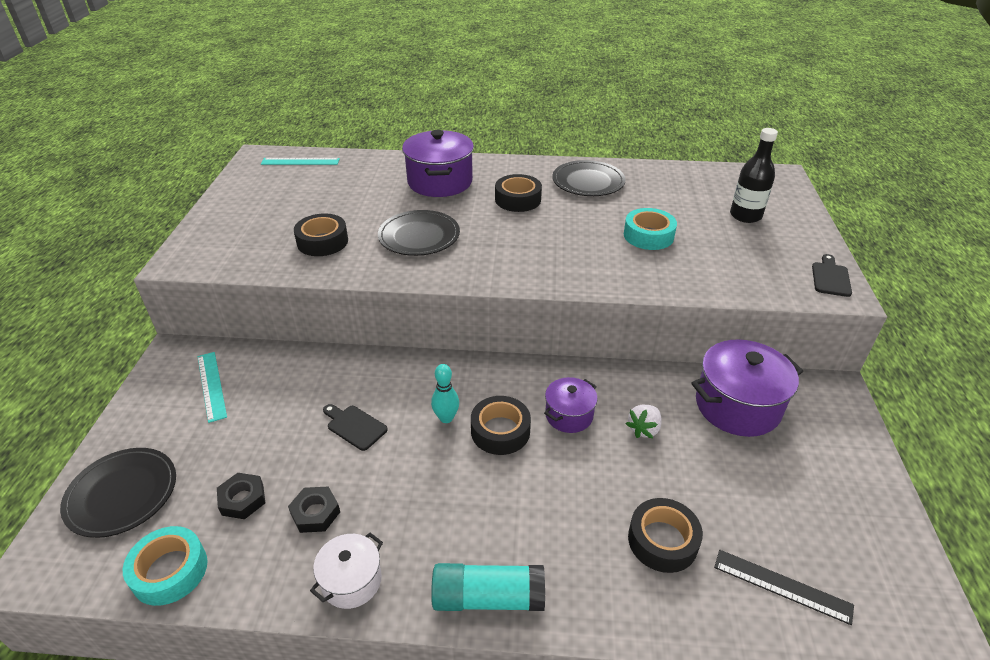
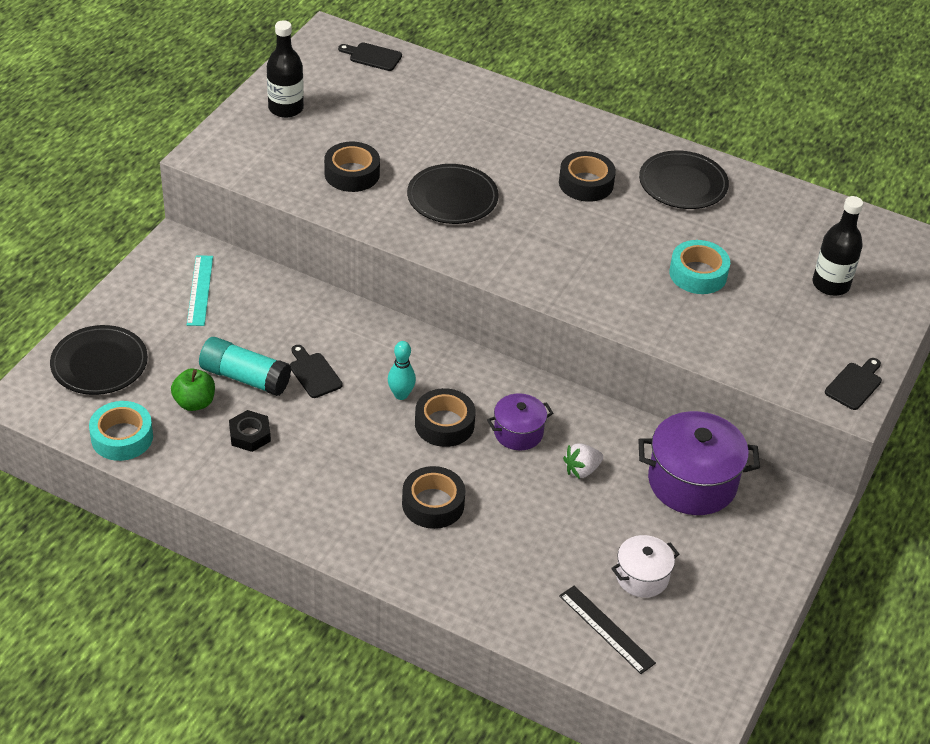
camera: 20 degrees right, 5 degrees up
(242, 210) = (286, 108): none -> black bottle
(242, 499) = (194, 402): black nut -> green apple
(300, 161) = (372, 56): turquoise ruler -> black cutting board
(351, 581) = (258, 495): white pot -> white pot (642, 577)
(440, 182) = (513, 133): purple pot -> none
(488, 598) = (359, 546): turquoise glue stick -> turquoise glue stick (245, 377)
(662, 540) = (530, 561): black tape -> black tape (433, 504)

